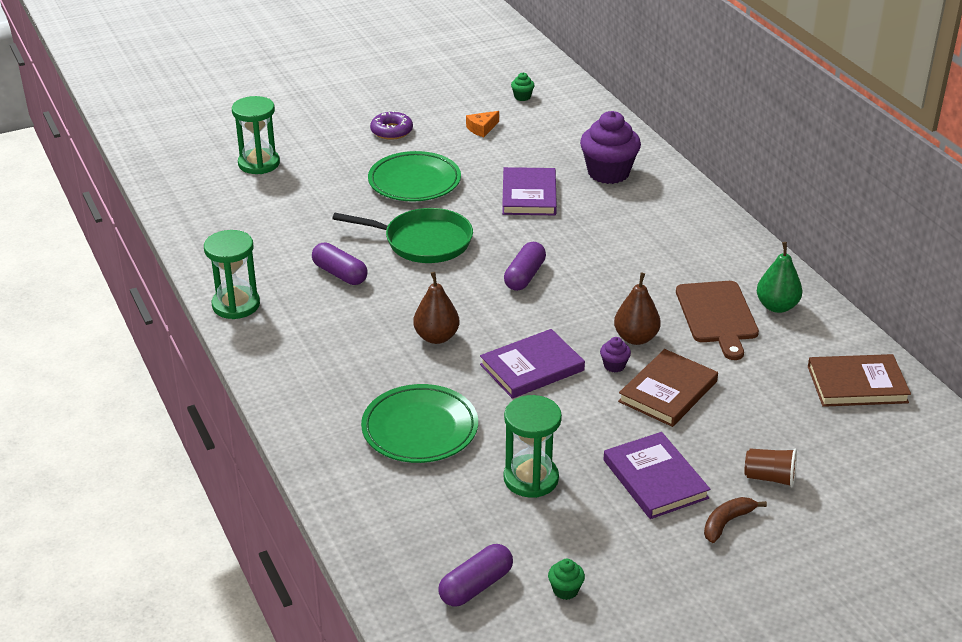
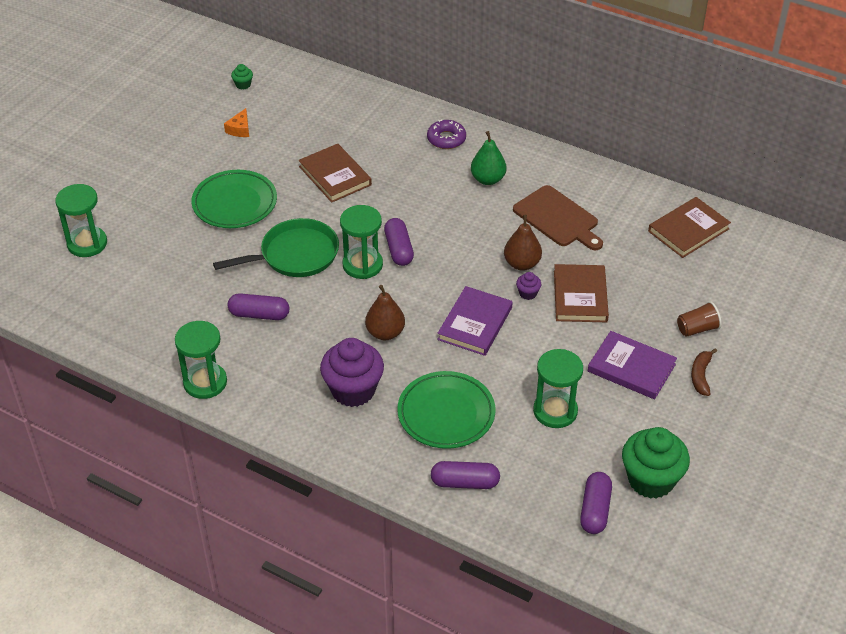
camera: 35 degrees left, 10 degrees up
(373, 495) = (465, 482): none -> purple capsule
(391, 131) = (168, 163): purple donut -> purple donut (446, 139)
(476, 274) = (362, 265): none -> green hourglass
(529, 195) = (335, 175): purple book -> brown book
(565, 590) = (651, 480): green cupcake -> green cupcake, size x2.35
(608, 173) = (375, 129): purple cupcake -> purple cupcake (353, 390)
(777, 306) = (589, 192): green pear -> green pear (488, 179)

